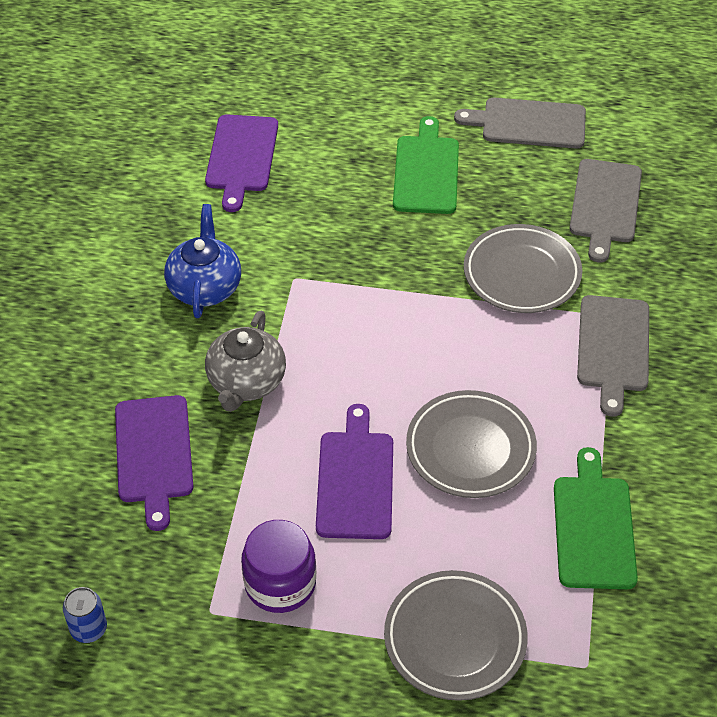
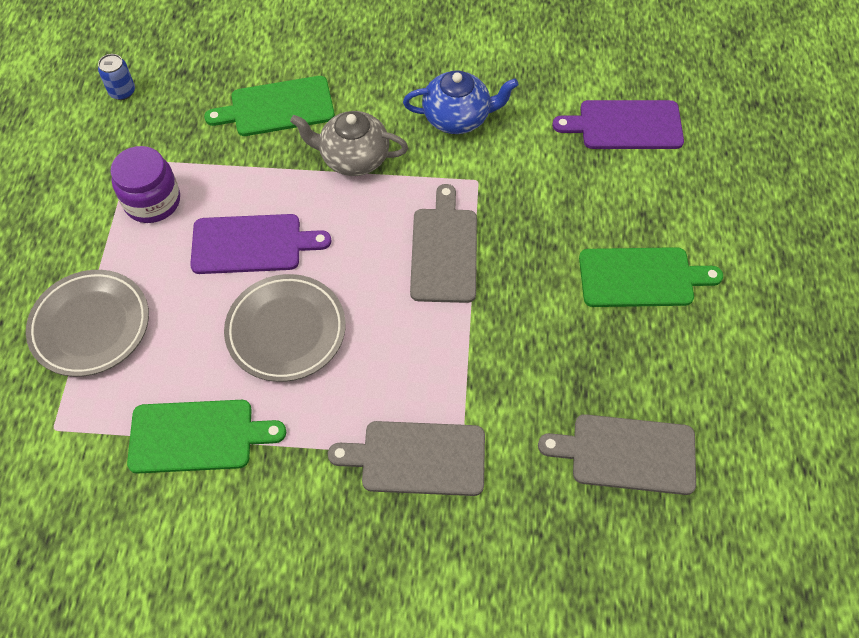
camera: 85 degrees right, 10 degrees up
(154, 454) = (277, 107): purple cutting board -> green cutting board
(521, 274) = (509, 370): grey plate -> none
(528, 123) = (741, 373): grey cutting board -> grey cutting board (444, 250)

